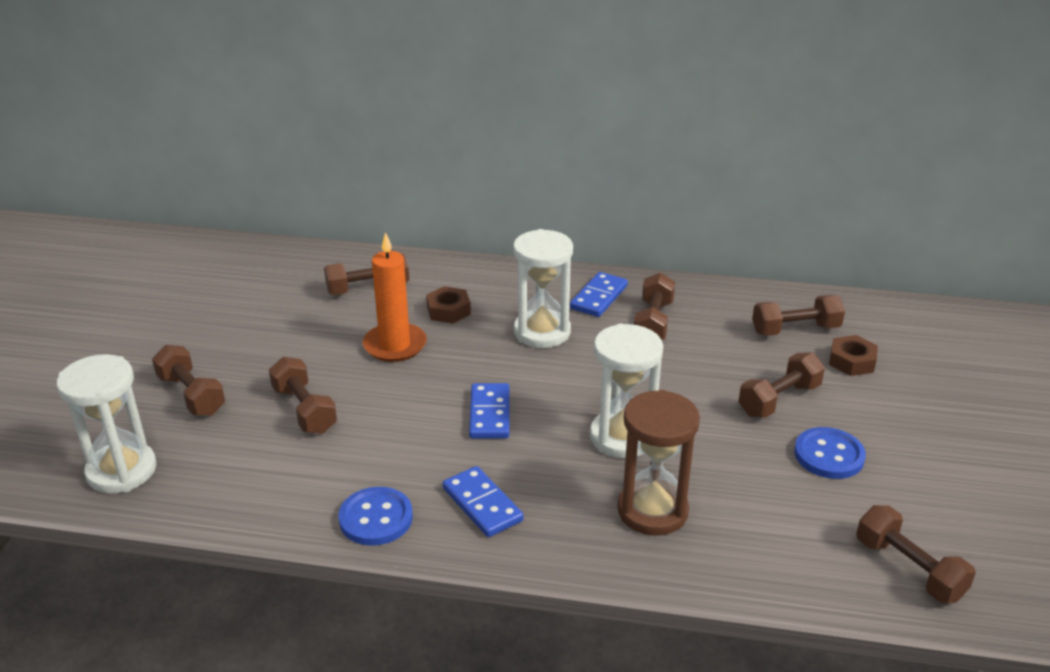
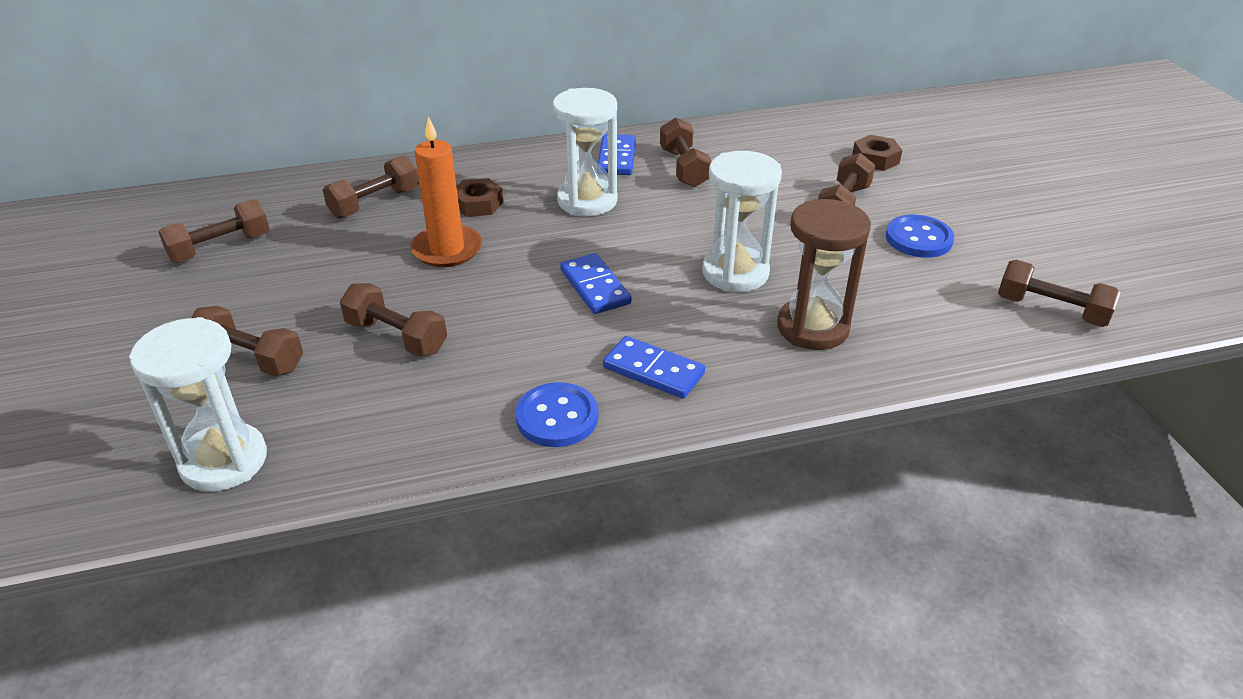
camera: 25 degrees left, 5 degrees up
(795, 330) = (810, 145): brown dumbbell -> brown dumbbell (220, 248)

